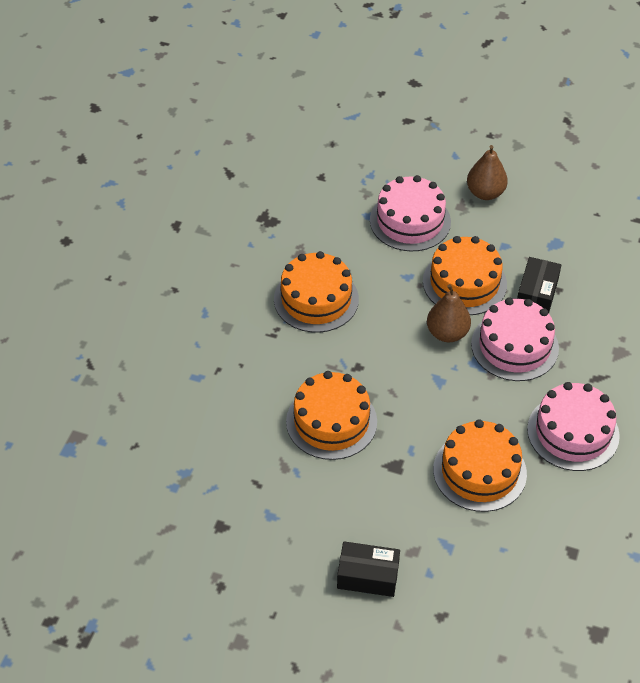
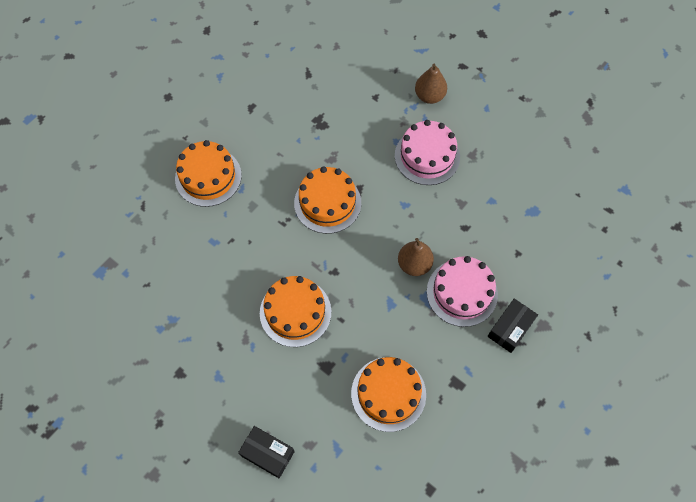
camera: 20 degrees right, 15 degrees up
(464, 282) = (446, 224): orange cake -> orange cake (208, 177)
(485, 193) = (496, 149): brown pear -> brown pear (429, 96)
(536, 294) = (499, 251): black box -> black box (510, 328)
(573, 432) = (475, 384): pink cake -> none

